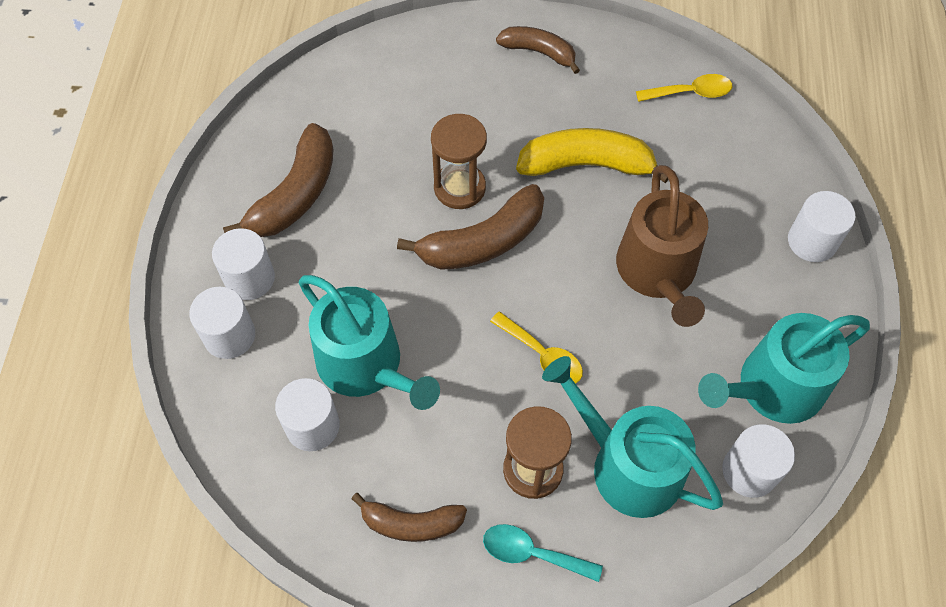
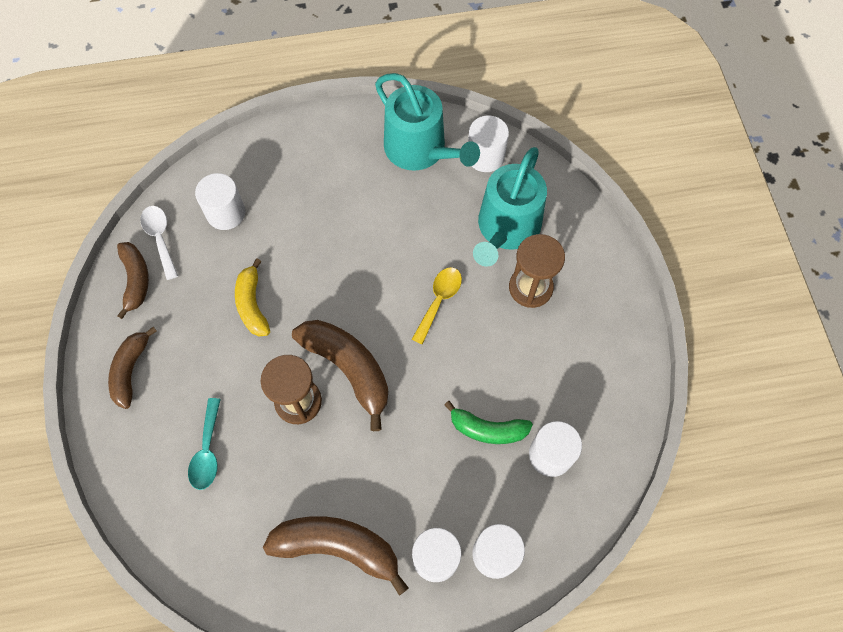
camera: 105 degrees left, 5 degrees up
(366, 365) = (487, 429): turquoise watering can -> green banana
(411, 523) = (598, 359): brown banana -> brown banana (136, 280)
(532, 553) = (589, 275): turquoise spoon -> turquoise spoon (207, 451)
(587, 164) = (252, 304): yellow banana -> yellow banana, size x0.64
(658, 273) = (345, 234): brown watering can -> none
(690, 93) = (160, 238): yellow spoon -> white spoon
(812, 241) = (292, 138): white cylinder -> white cylinder (226, 213)

